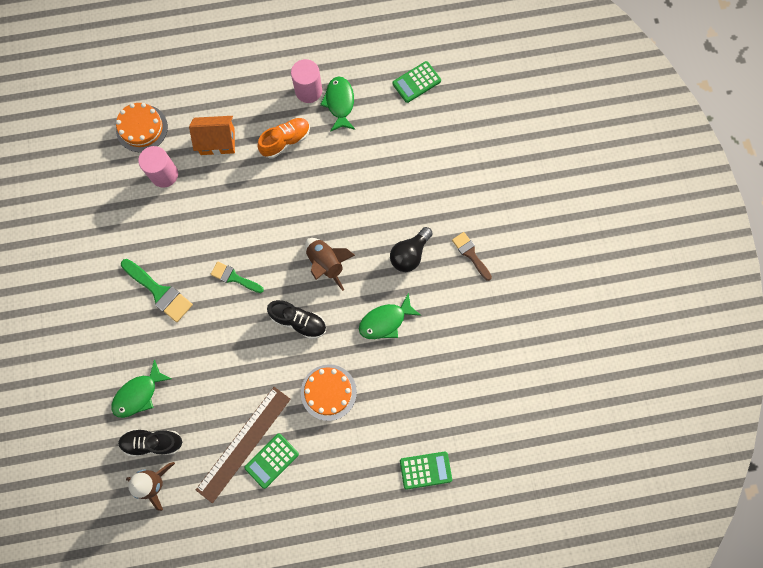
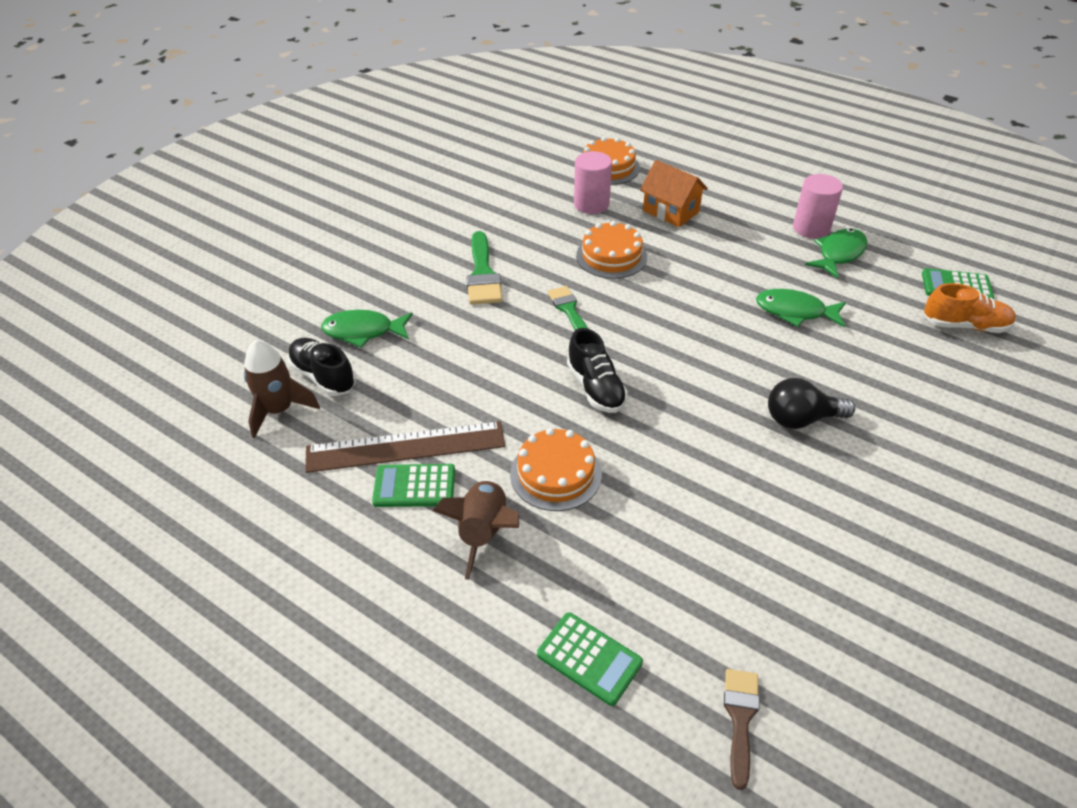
camera: 45 degrees right, 30 degrees down
(218, 212) = (611, 256): none -> orange cake
(285, 141) = (744, 248): orange shoe -> orange shoe (964, 325)
(326, 263) = (684, 362): brown rocket -> brown rocket (484, 532)
(385, 321) = (703, 458): green fish -> green fish (795, 311)
(470, 254) = (891, 472): brown brush -> brown brush (740, 718)

